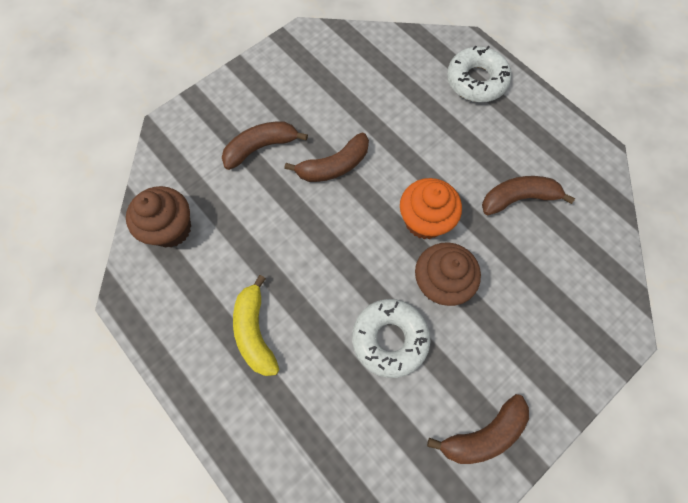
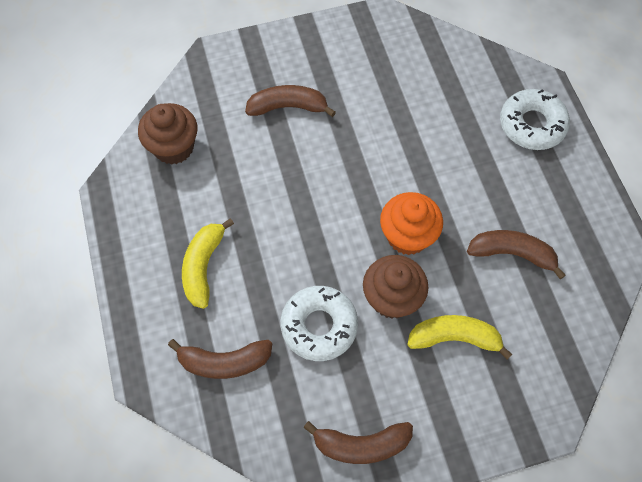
camera: 25 degrees right, 5 degrees down
(334, 166) = (347, 151): brown banana -> brown banana (224, 362)
(510, 294) = (454, 337): none -> yellow banana

